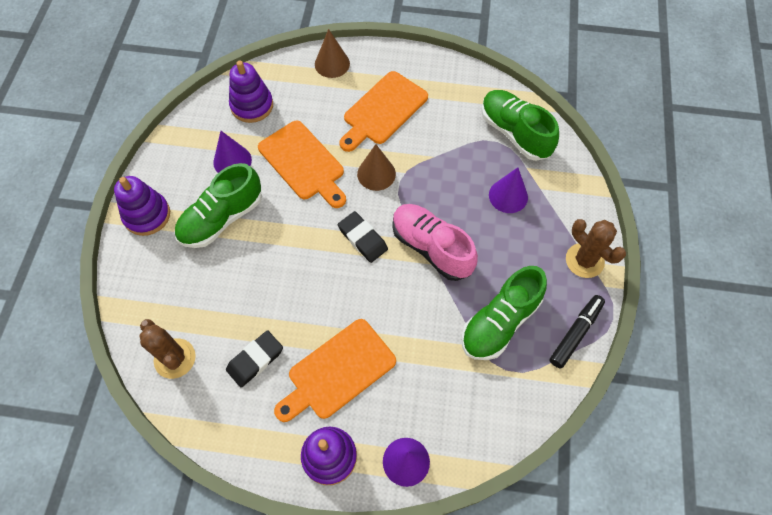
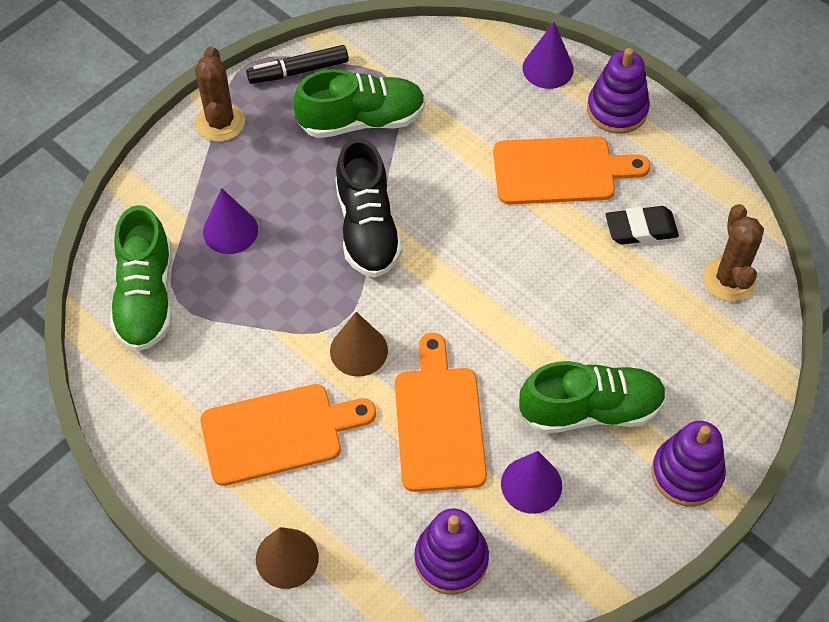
camera: 145 degrees left, 5 degrees down
(362, 239) = (436, 283): black eraser -> none
(431, 248) = (367, 228): pink shoe -> black shoe

